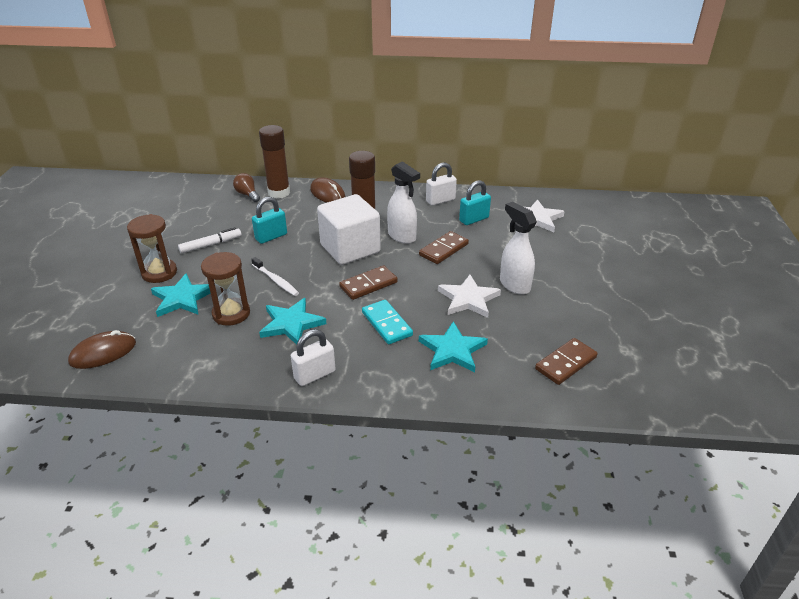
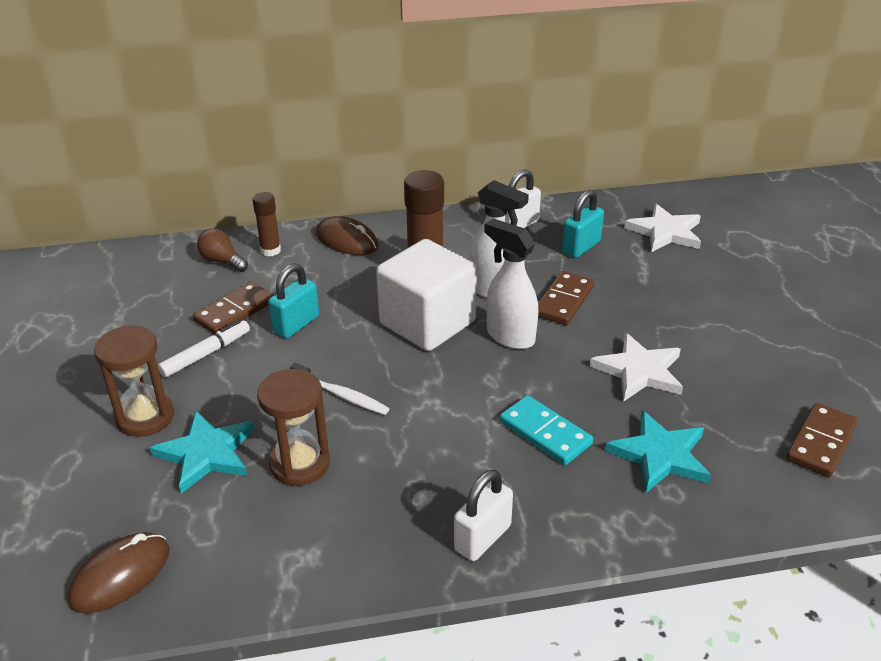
camera: 15 degrees left, 0 degrees up
(279, 193) = (270, 250): brown glue stick -> brown glue stick, size x0.58
(291, 324) = (403, 462): turquoise star -> none
(368, 285) = (485, 376): brown domino -> brown domino (234, 311)
(514, 285) = (689, 337): white spray bottle -> white spray bottle (510, 336)

